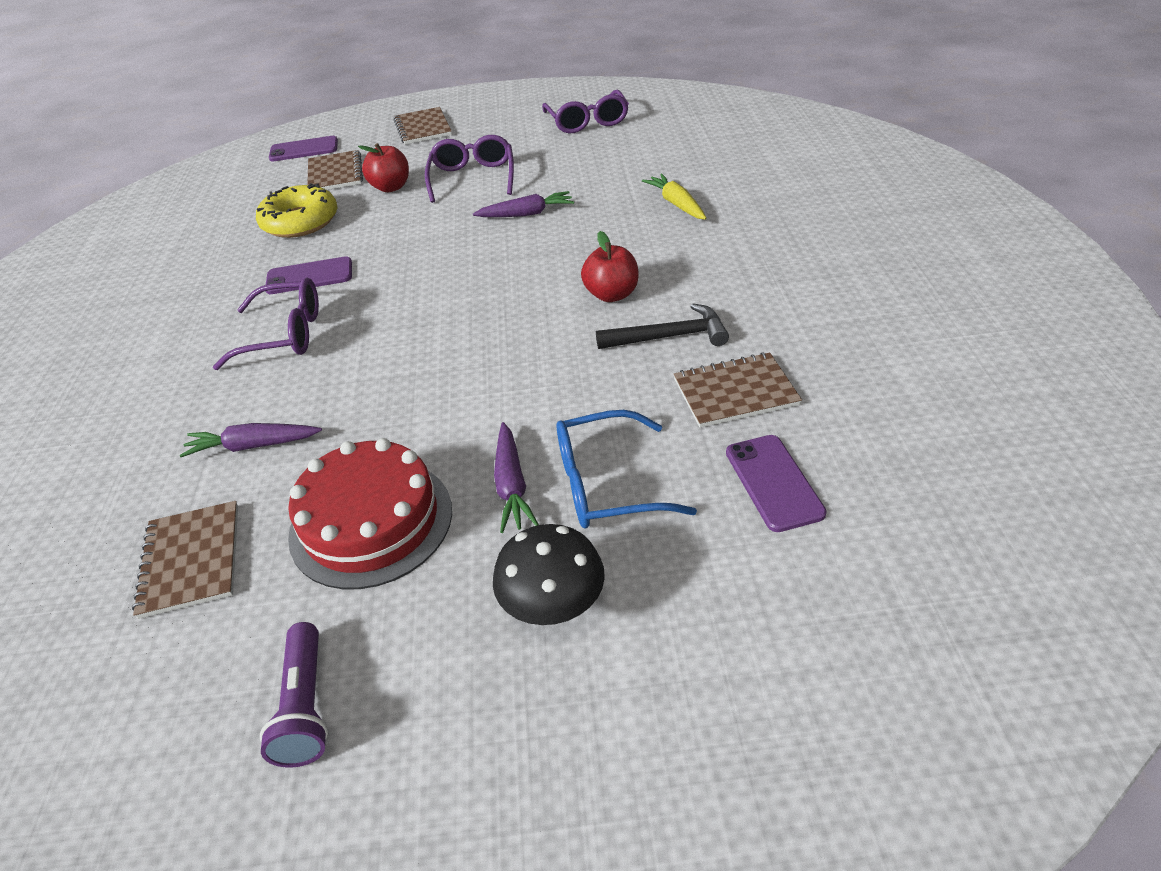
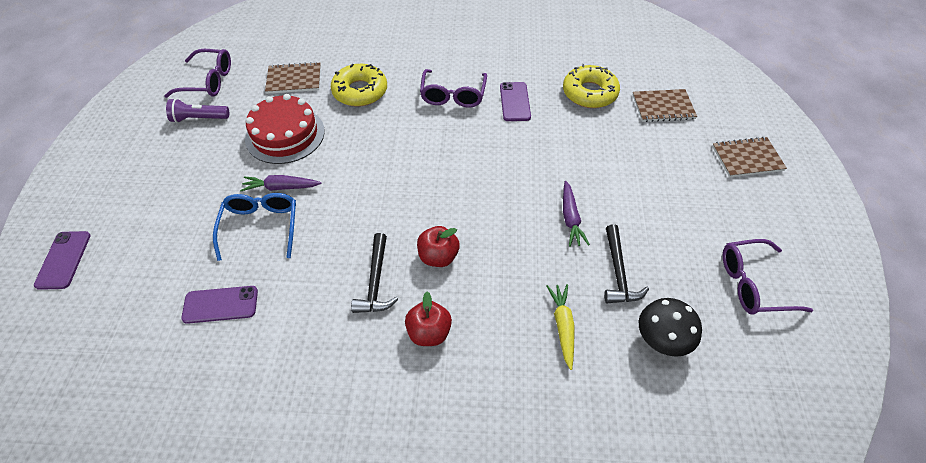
camera: 95 degrees right, 10 degrees up
(253, 446) = (360, 91): purple carrot -> yellow donut
(304, 150) = (709, 87): purple phone -> purple phone (63, 260)
(391, 187) = (633, 138): red apple -> red apple (429, 333)
(473, 178) = (641, 188): purple glasses -> purple glasses (208, 81)
(553, 606) = (198, 196): black mushroom -> black mushroom (662, 340)
(595, 182) = (618, 272): none -> black hammer
(676, 204) = (563, 327): yellow carrot -> yellow carrot turned 75 degrees counterclockwise
(735, 392) = (303, 306): brown notebook -> none

